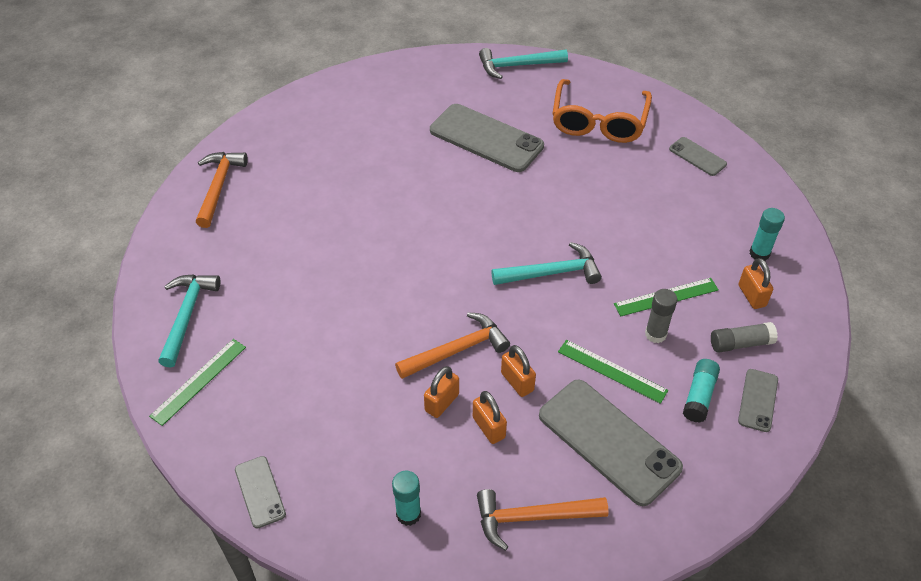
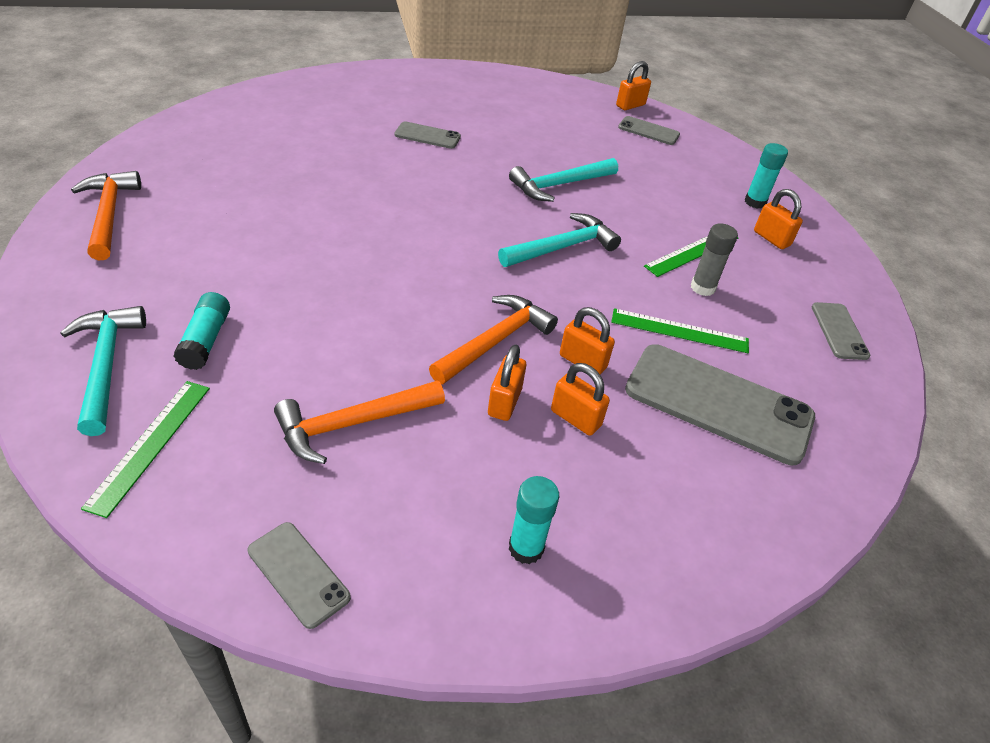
camera: 25 degrees left, 5 degrees down
(486, 138) = (427, 136): grey phone -> grey phone, size x0.50
(518, 66) = (430, 74): turquoise hammer -> turquoise hammer (560, 185)
(533, 518) = (683, 510): orange hammer -> orange hammer (353, 424)
(599, 121) = (537, 112): orange glasses -> none
(695, 123) = (630, 105): none -> orange padlock
(699, 396) = (781, 338): turquoise glue stick -> turquoise glue stick (206, 340)
(740, 343) = (789, 282): grey glue stick -> none

